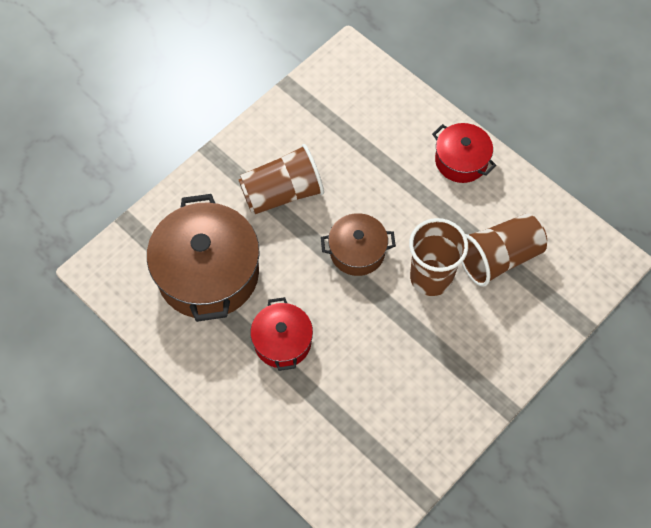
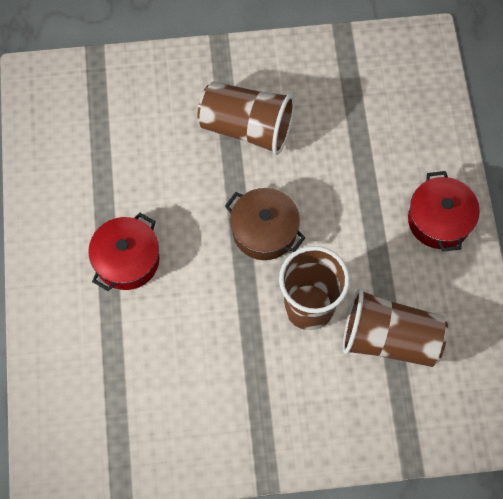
camera: 40 degrees right, 5 degrees up
(208, 273) = (120, 151): brown pot -> none

